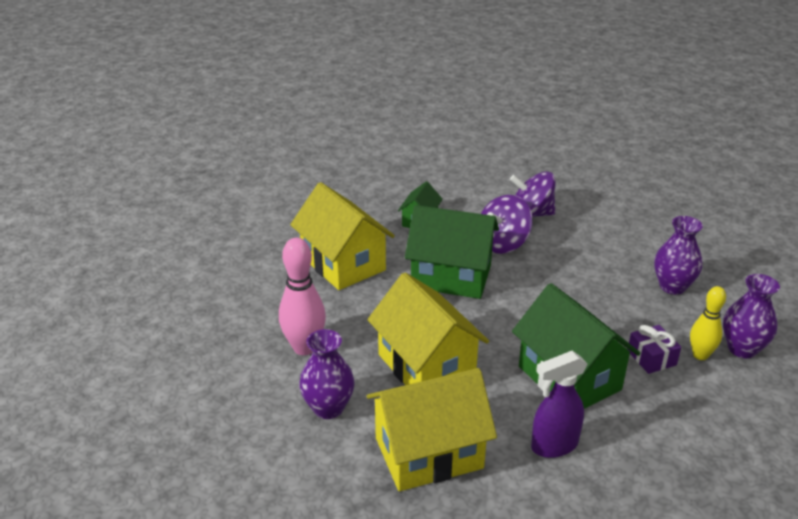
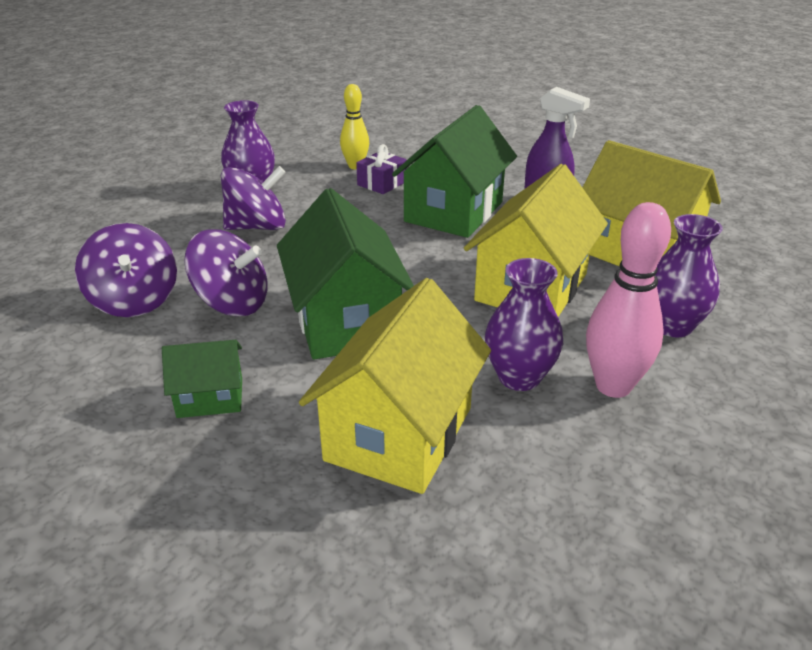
camera: 120 degrees left, 0 degrees up
(602, 274) = (257, 227): none -> purple spinning top
(742, 349) = (328, 153): purple vase -> purple vase (519, 377)

